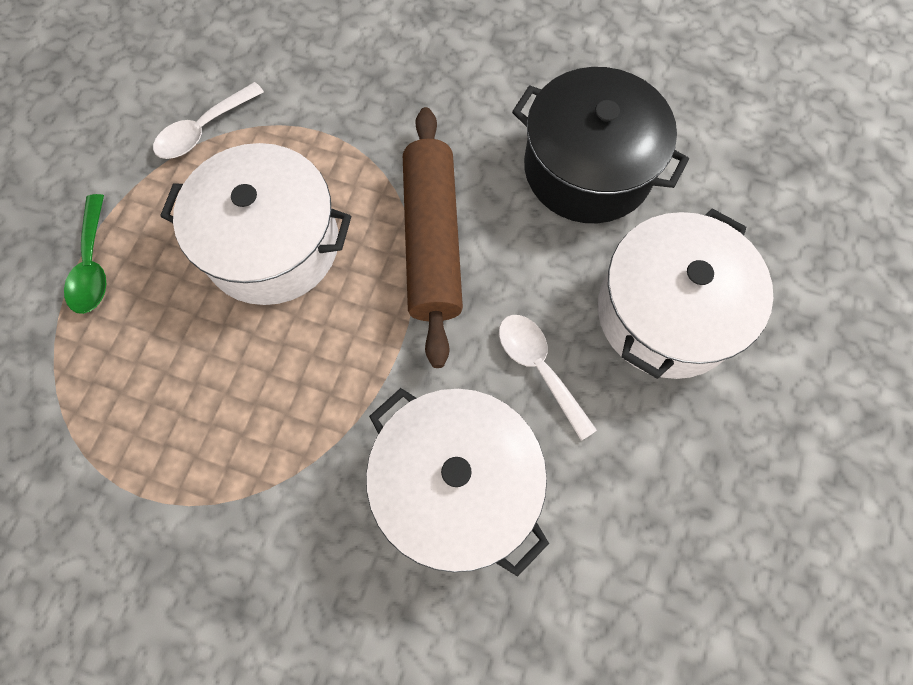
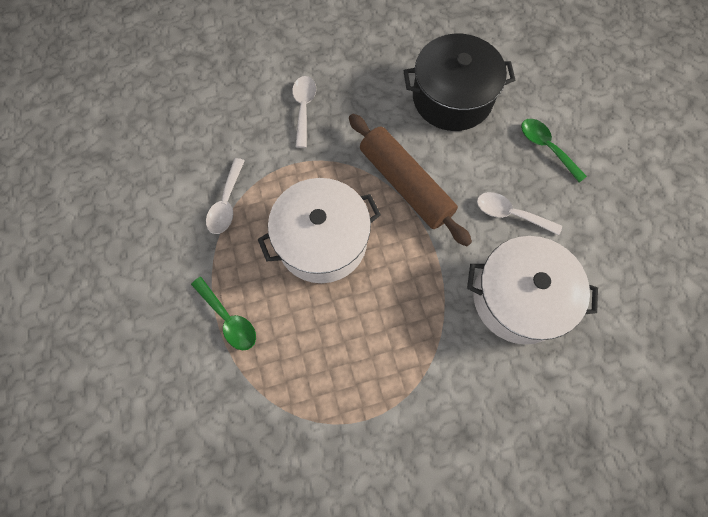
camera: 35 degrees left, 0 degrees up
(386, 71) = (303, 108): none -> white spoon
(666, 313) = (546, 147): white pot -> green spoon

